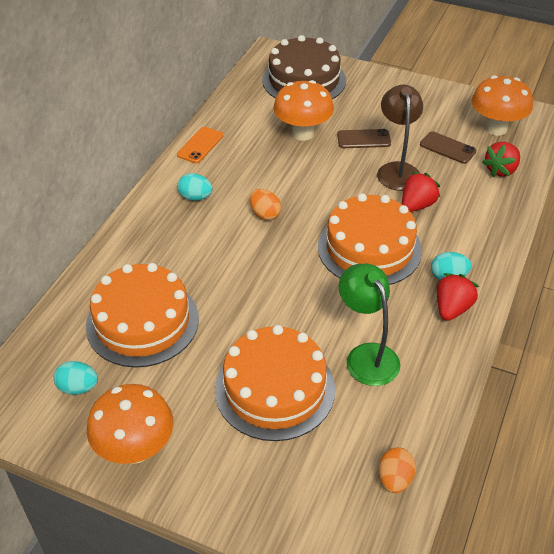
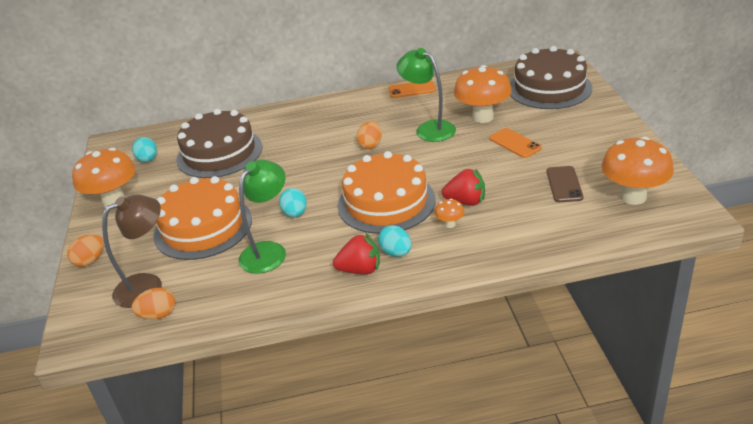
camera: 60 degrees right, 10 degrees down
(142, 322) = (219, 153): orange cake -> brown cake
(195, 197) = (355, 114): turquoise egg -> turquoise egg (295, 214)
(239, 510) = (90, 260): none -> orange egg
(282, 169) = (429, 128): none -> green lamp
(363, 139) = (515, 143): brown phone -> orange phone
(397, 170) = (498, 174): brown lamp -> brown lamp (148, 285)
(439, 229) = (450, 224): none -> orange mushroom
(501, 170) = (575, 223): red strawberry -> none

